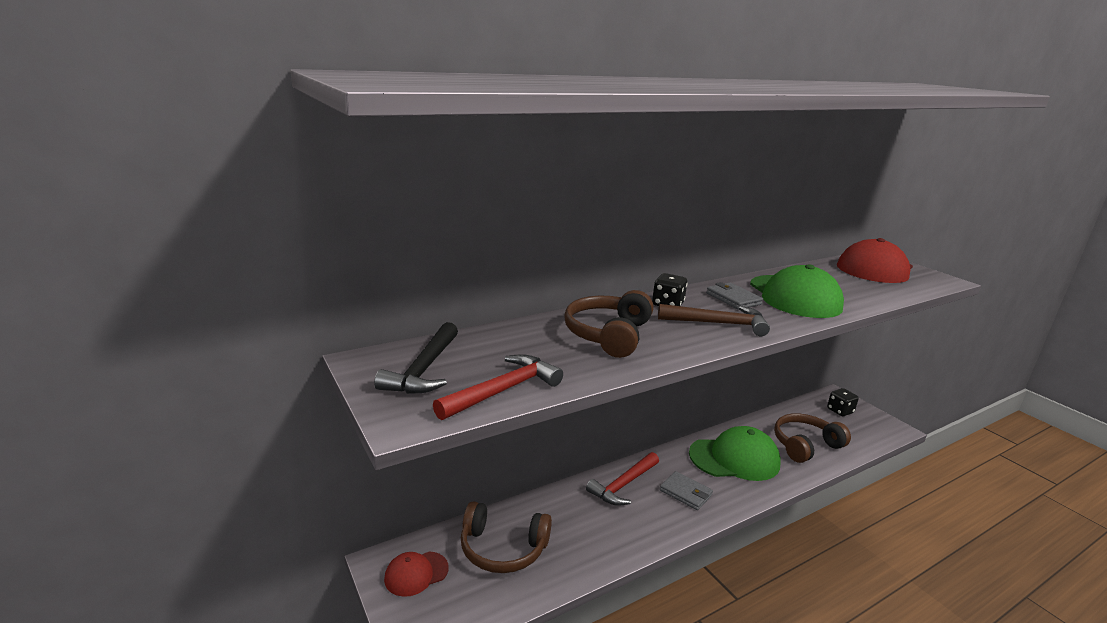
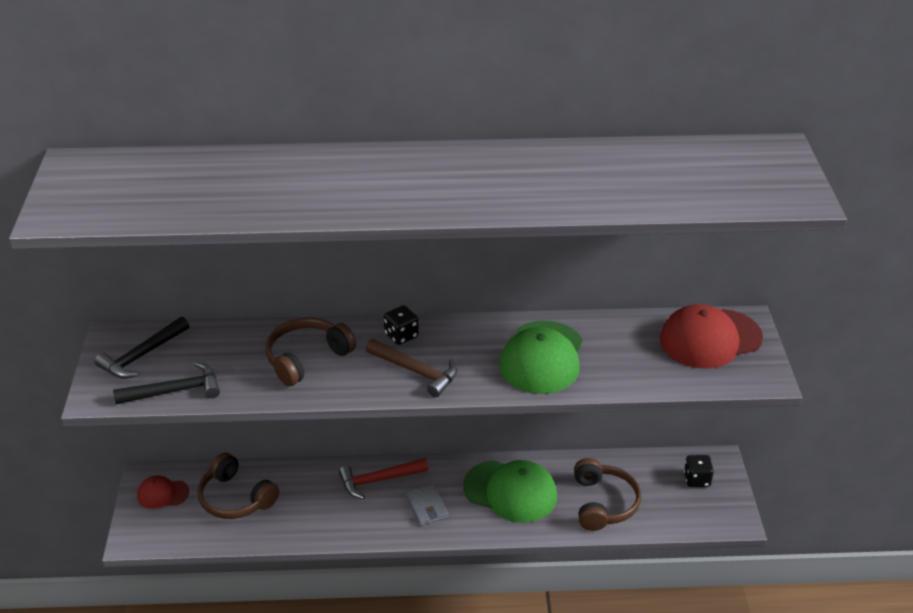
camera: 30 degrees right, 15 degrees up
(502, 390) = (174, 391): red hammer -> black hammer
(733, 299) = (474, 344): grey wallet -> none
(805, 445) = (603, 503): brown headphones -> brown headphones turned 90 degrees clockwise

